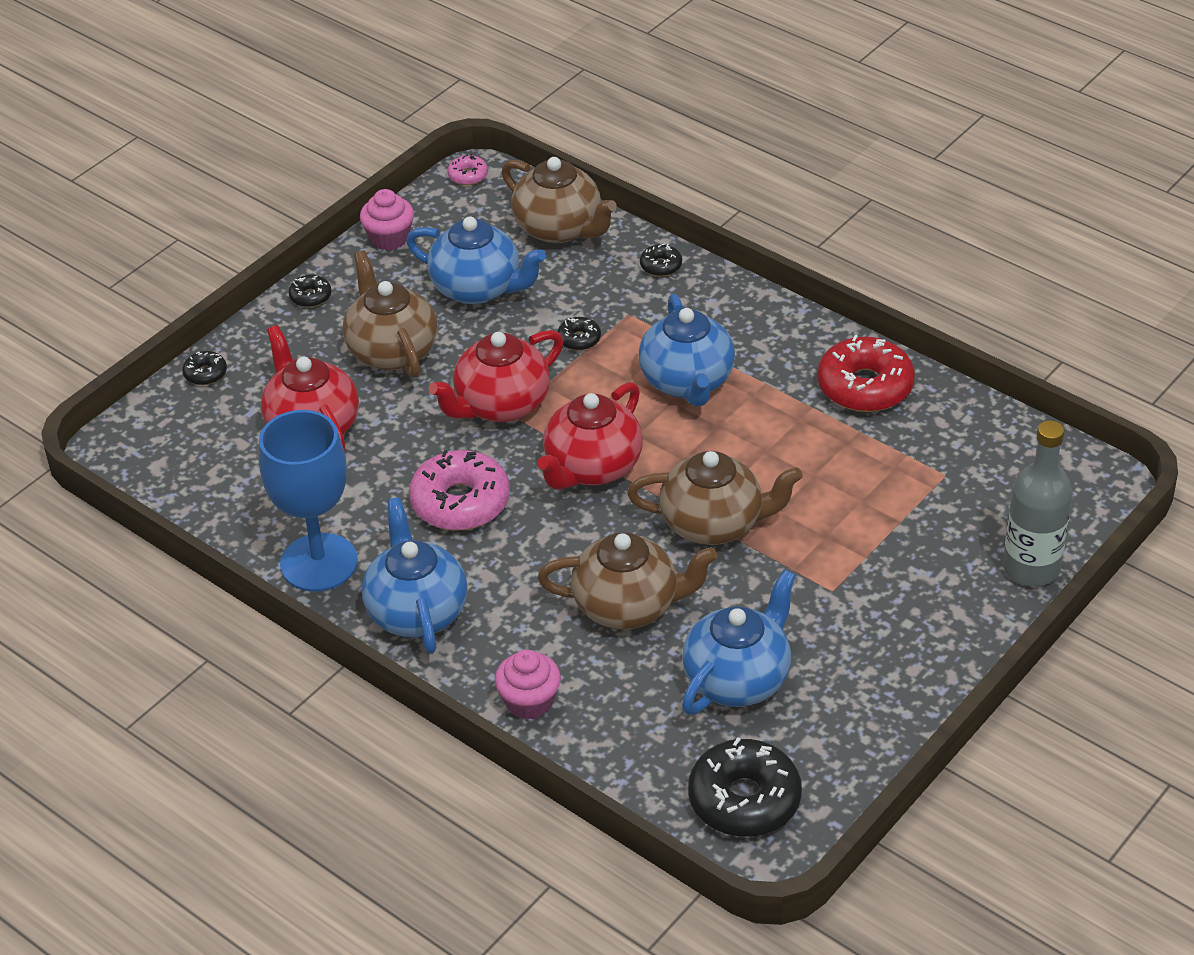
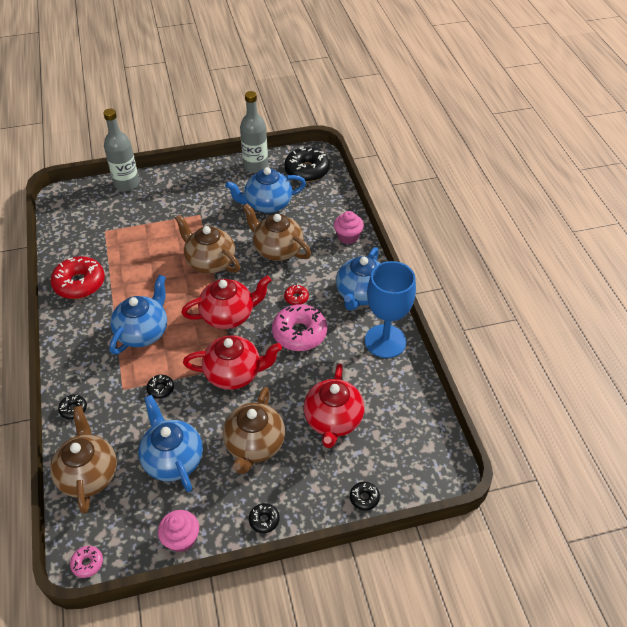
camera: 145 degrees left, 5 degrees up
(516, 548) = (296, 298): none -> red donut
(853, 747) = (255, 166): none -> grey bottle

